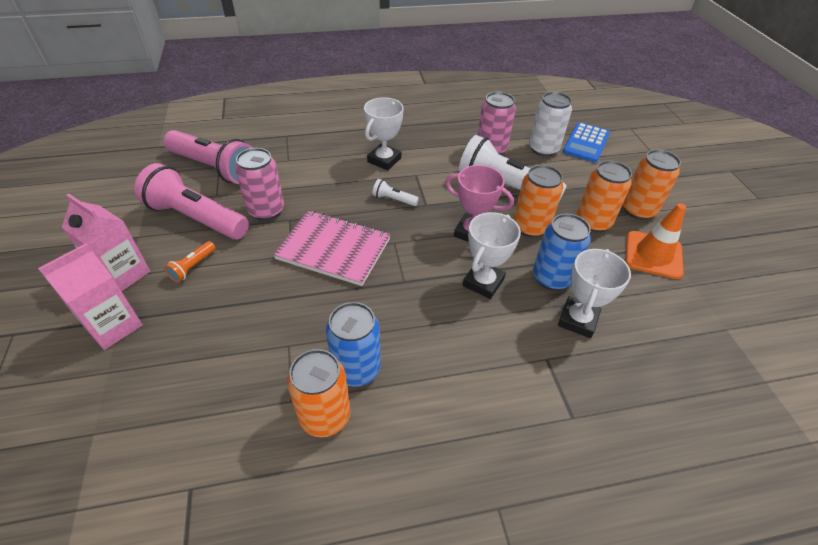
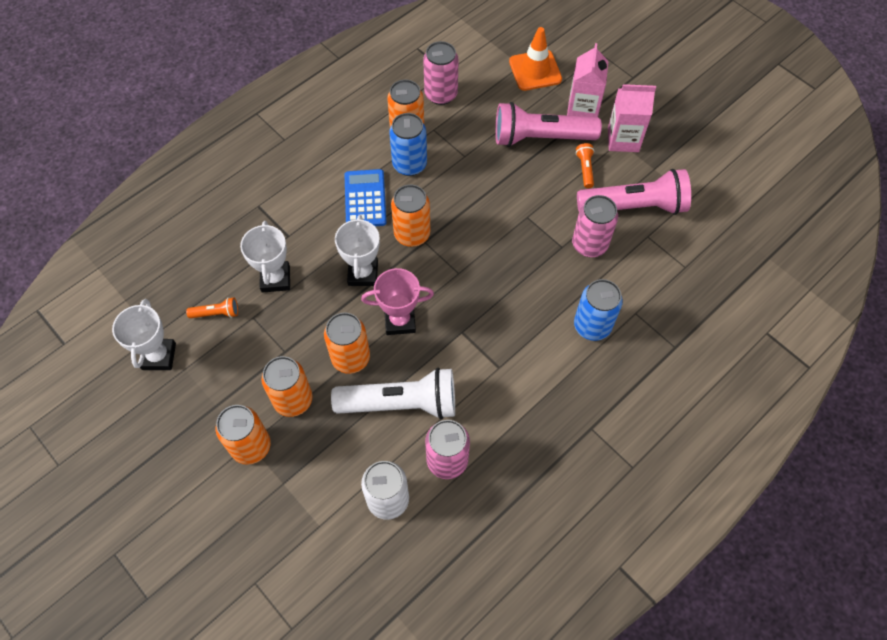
camera: 150 degrees right, 15 degrees up
(214, 168) = (686, 263): pink flashlight -> pink flashlight (540, 137)
(234, 450) = (441, 94): none -> pink can
(333, 249) = (500, 239): pink notebook -> none
(384, 160) = (545, 370): white trophy -> white trophy (159, 356)
(393, 199) = (495, 320): white flashlight -> none
(411, 293) = (412, 234): none -> orange can
(551, 278) = (309, 309): blue can -> blue can (592, 326)
(586, 143) = (341, 548): blue calculator -> blue calculator (365, 199)
(653, 255) = (226, 386): orange traffic cone -> orange traffic cone (535, 70)
(653, 317) = (216, 313): none -> orange flashlight

